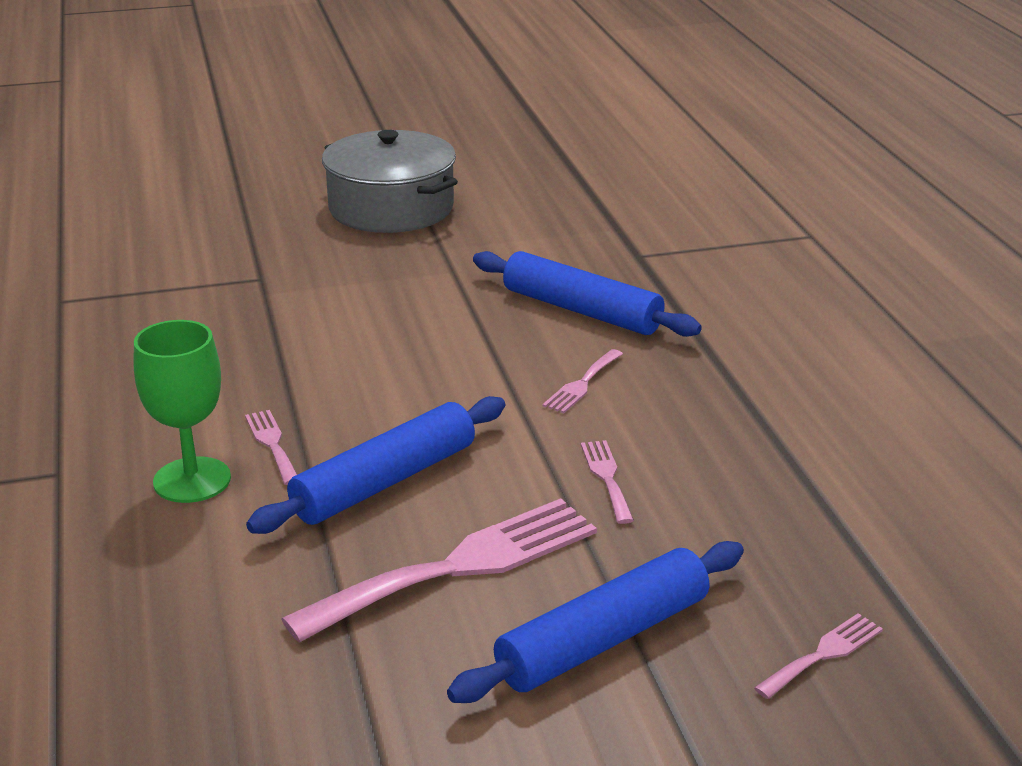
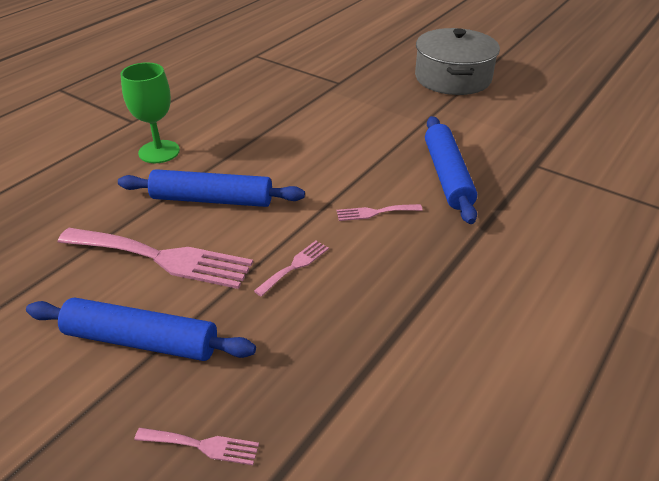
camera: 50 degrees right, 10 degrees up
(272, 444) = (209, 155): pink fork -> none

